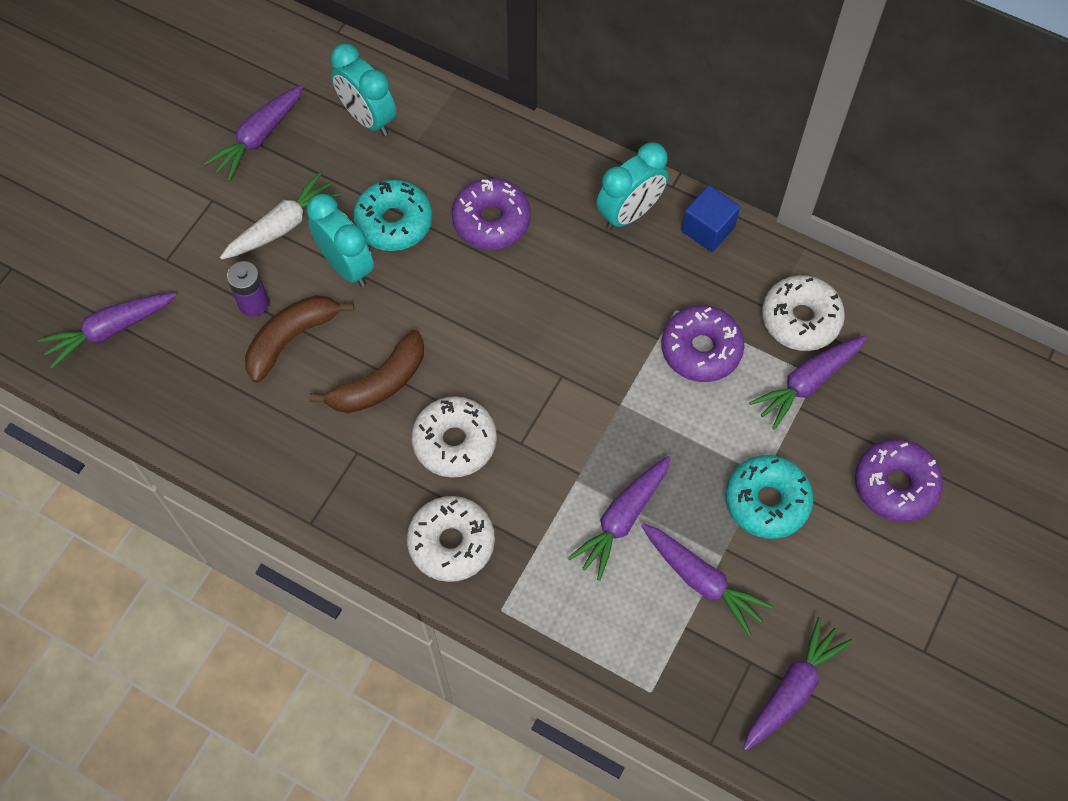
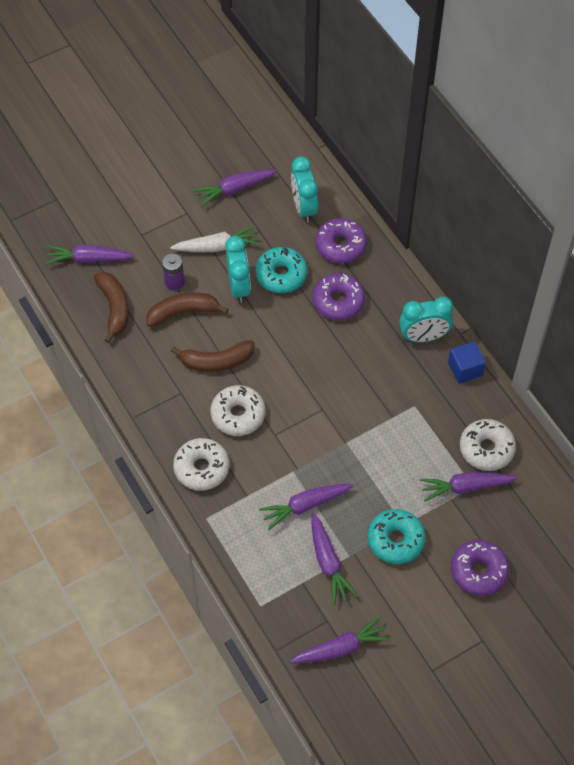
camera: 30 degrees right, 5 degrees down
(190, 381) = (114, 308): none -> brown banana
(701, 349) = (414, 436): purple donut -> purple donut (340, 246)

